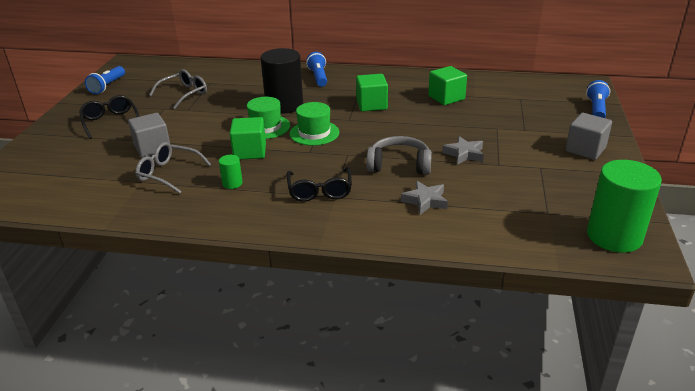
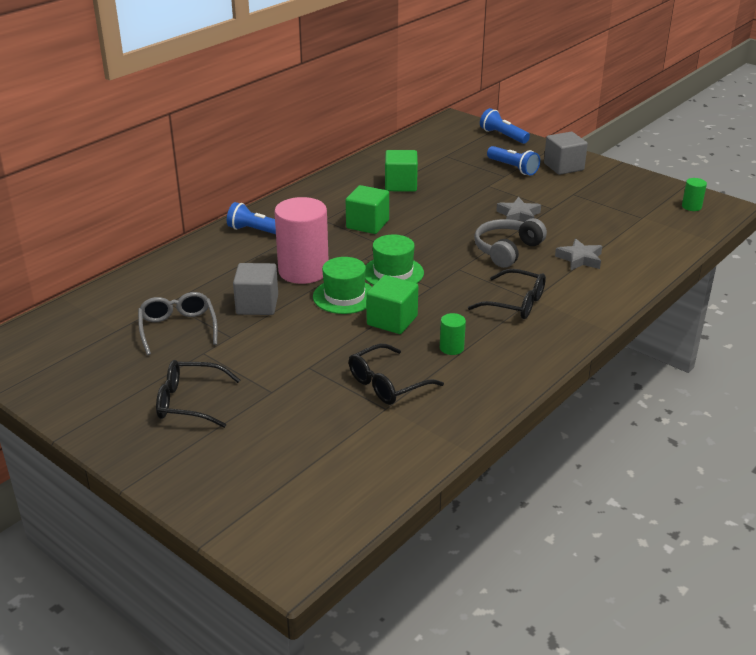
camera: 60 degrees left, 0 degrees up
(107, 86) = (60, 385): blue flashlight -> blue flashlight (513, 168)
(152, 148) = (309, 383): grey cube -> grey cube (257, 305)
(168, 173) = (387, 384): grey glasses -> black glasses
(284, 105) = (303, 271): black cylinder -> pink cylinder
(614, 236) = (691, 206): green cylinder -> green cylinder, size x0.43

